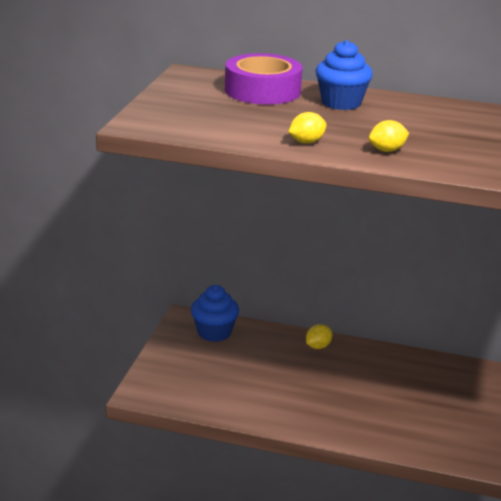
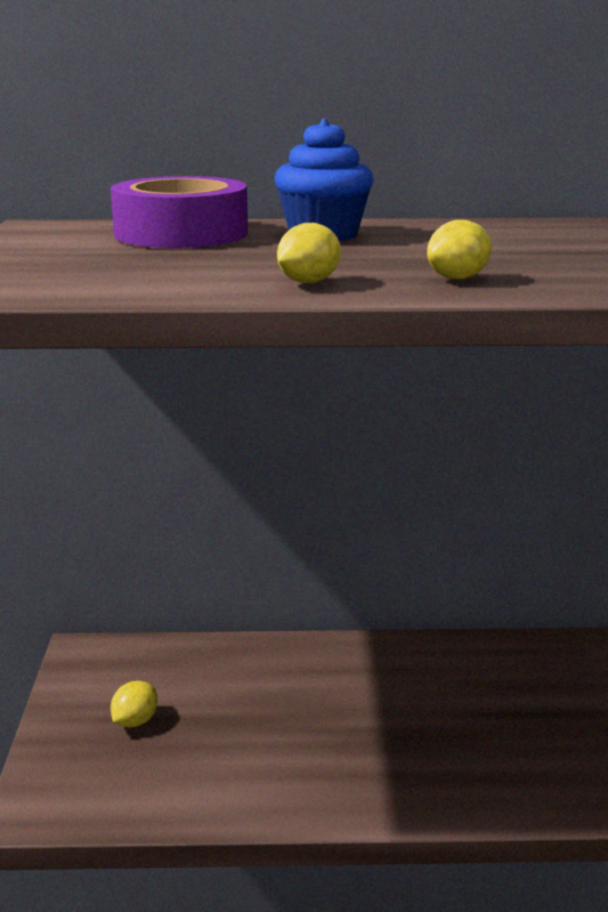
camera: 15 degrees left, 5 degrees down
(214, 332) = (137, 667): blue cupcake -> none
(318, 346) = (309, 658): yellow lemon -> yellow lemon (135, 721)

